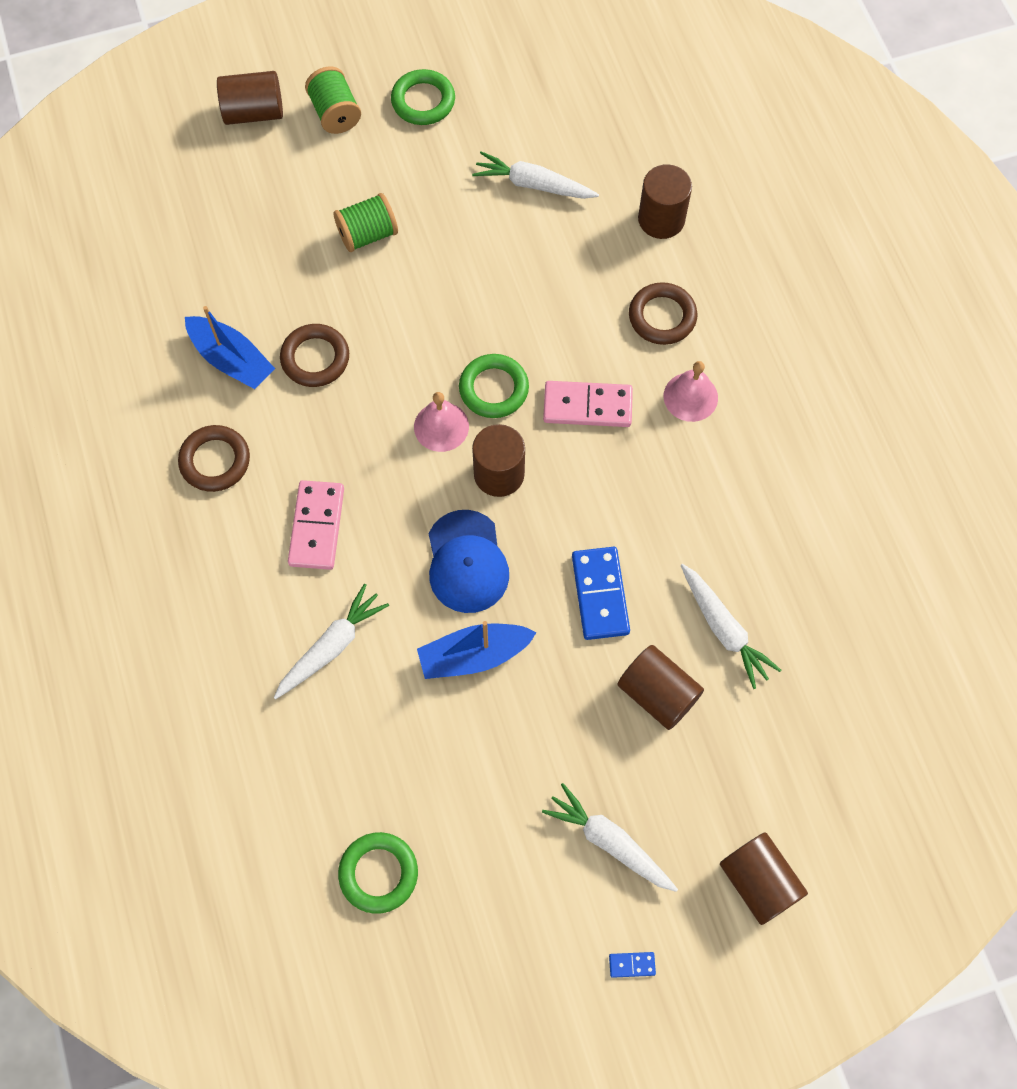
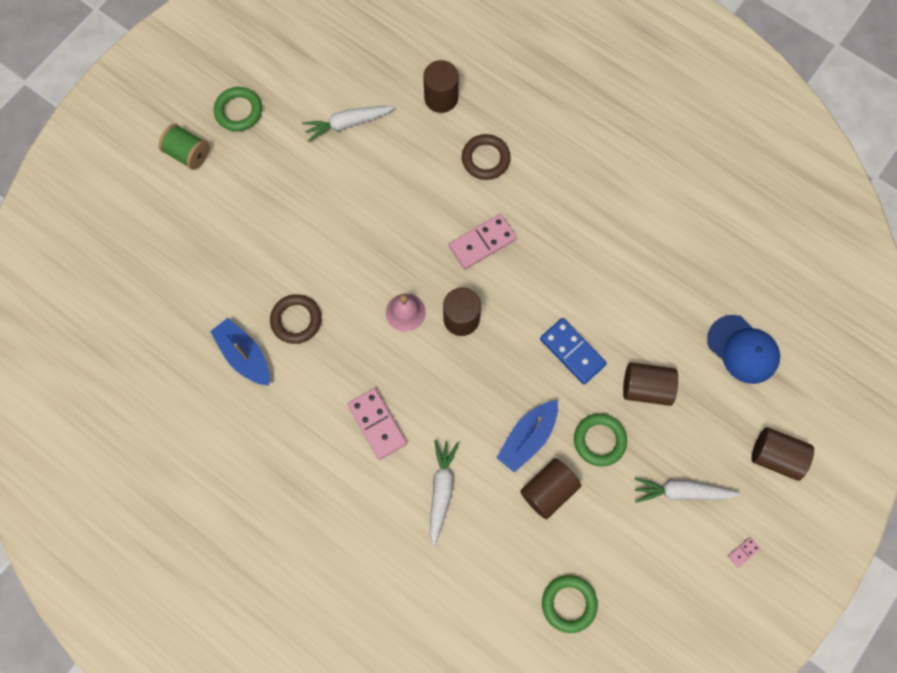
camera: 35 degrees left, 5 degrees up
(215, 461) = (283, 426): brown ring -> none
(232, 360) = (244, 355): blue boat -> blue boat turned 135 degrees counterclockwise
(254, 112) = (134, 185): brown cylinder -> brown cylinder (548, 490)
(367, 234) = (269, 220): green spool -> none
(467, 562) = (482, 385): blue cap -> blue cap (743, 349)
(493, 389) = (419, 268): green ring -> green ring (599, 440)
(632, 964) = (743, 552): blue domino -> pink domino
(690, 397) = (537, 198): pink bell -> none
(724, 629) = (655, 325): white carrot -> none

